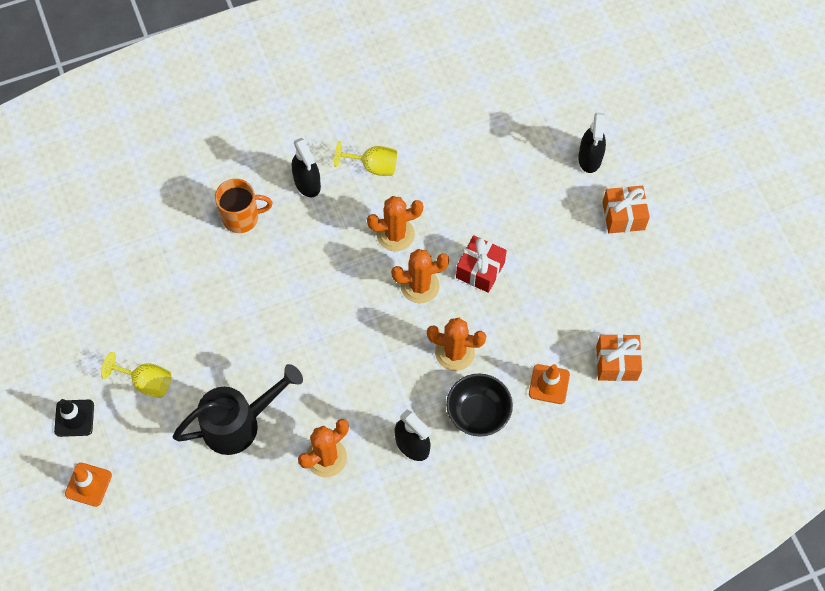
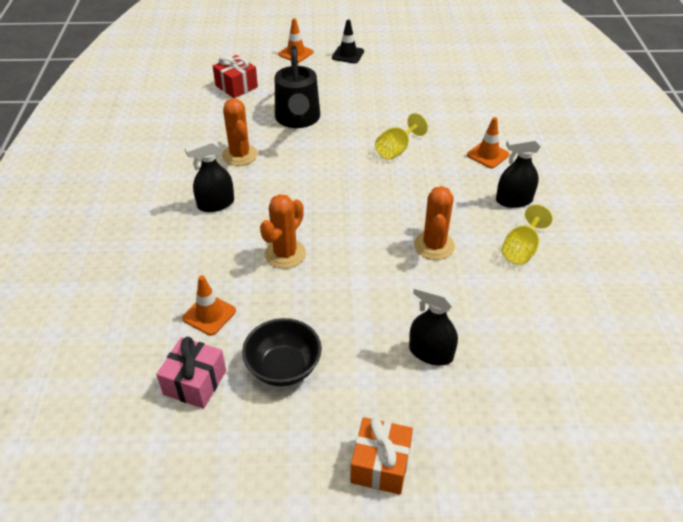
camera: 110 degrees right, 20 degrees down
(146, 382) = (357, 86): yellow goblet -> yellow goblet (396, 150)
(241, 217) = (488, 155): orange mug -> orange traffic cone
(419, 286) = (368, 248): orange cactus -> none
(478, 413) = (215, 253): black bowl -> black bowl (283, 367)
(480, 270) = (366, 298): red gift -> red gift (236, 86)
(590, 158) = (482, 458): black spray bottle -> black spray bottle (431, 353)
(616, 363) = (195, 382): orange gift -> pink gift

